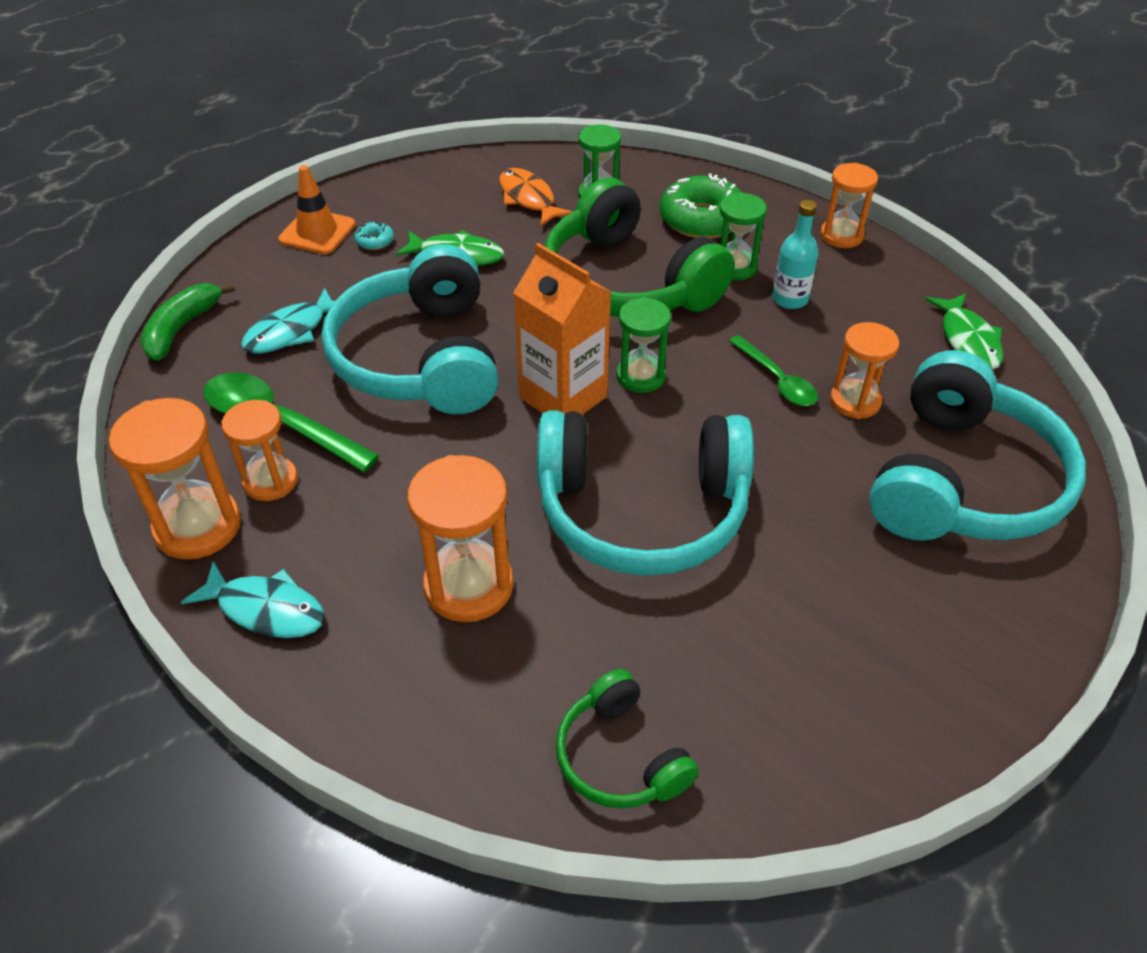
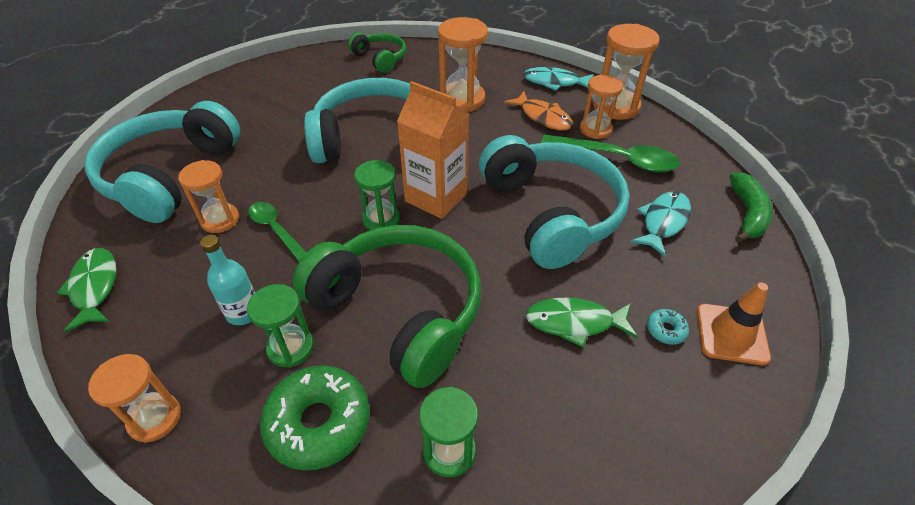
camera: 170 degrees right, 0 degrees up
(528, 199) = (533, 429): orange fish -> orange fish (543, 117)

